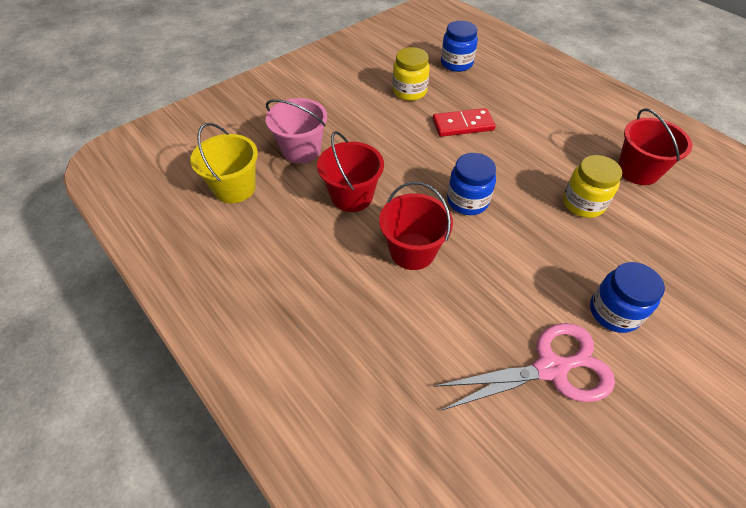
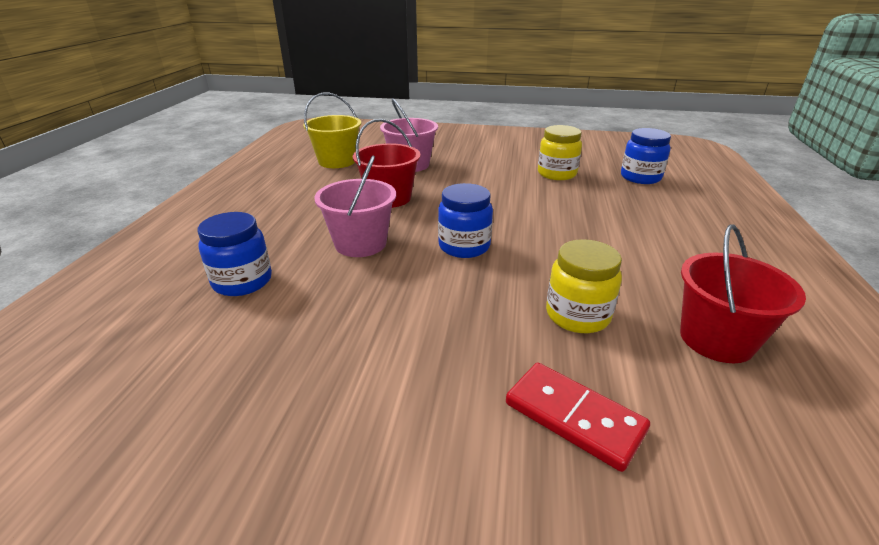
camera: 50 degrees right, 20 degrees down
(412, 251) = (360, 243): red bucket -> pink bucket
(463, 125) = (563, 209): red domino -> red domino (574, 417)
(551, 369) = (285, 380): pink scissors -> none
(614, 312) = (426, 403): blue jar -> blue jar (242, 281)

